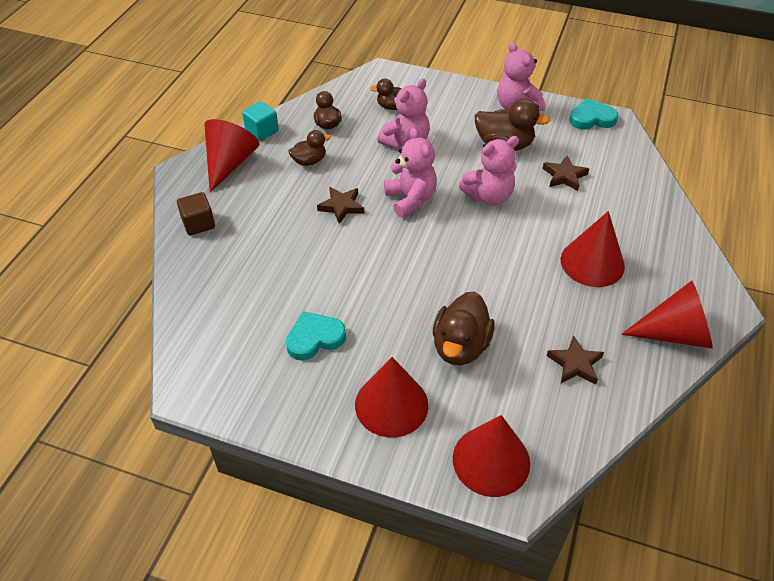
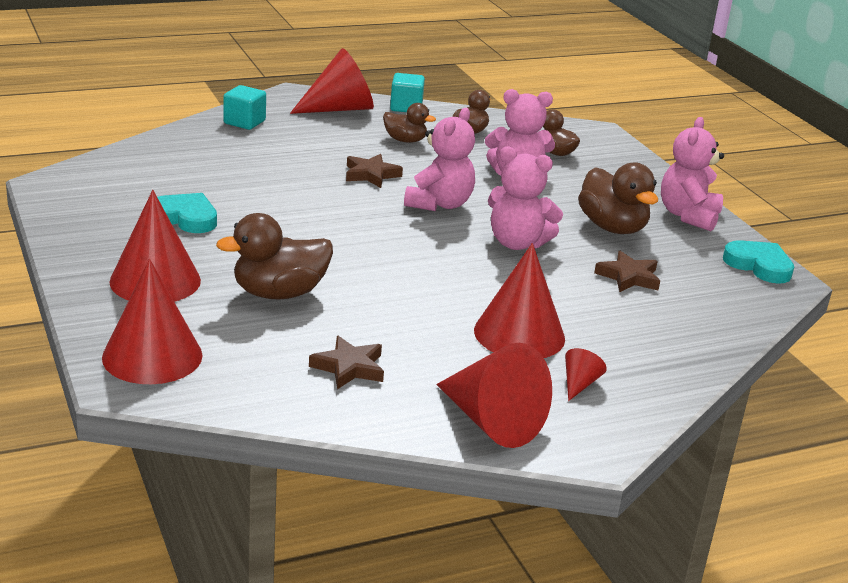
camera: 45 degrees right, 20 degrees down
(198, 224) = (244, 122): brown cube -> turquoise cube
(661, 271) = (579, 384): none -> red cone

